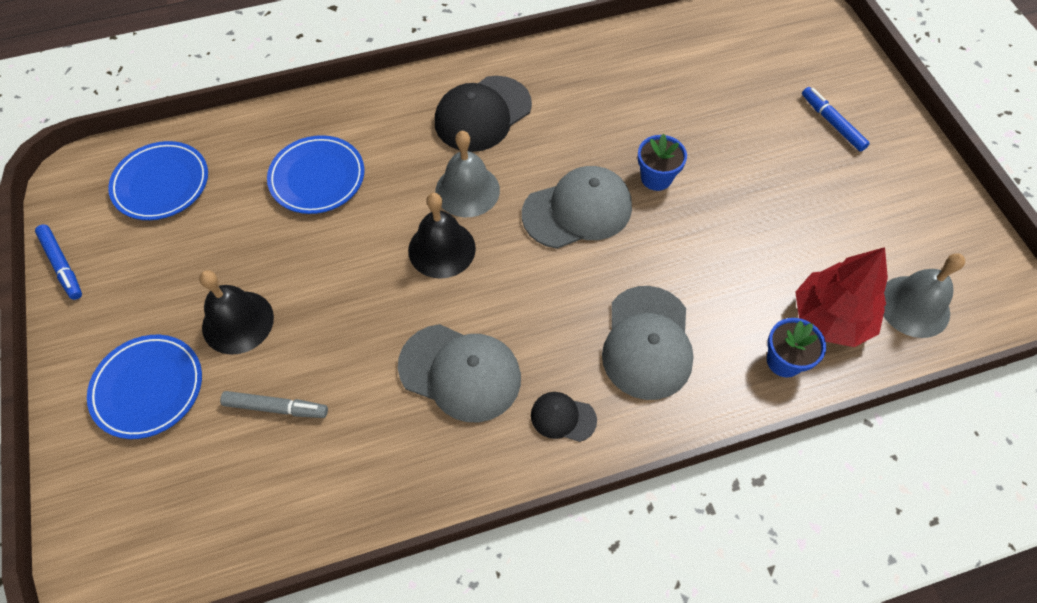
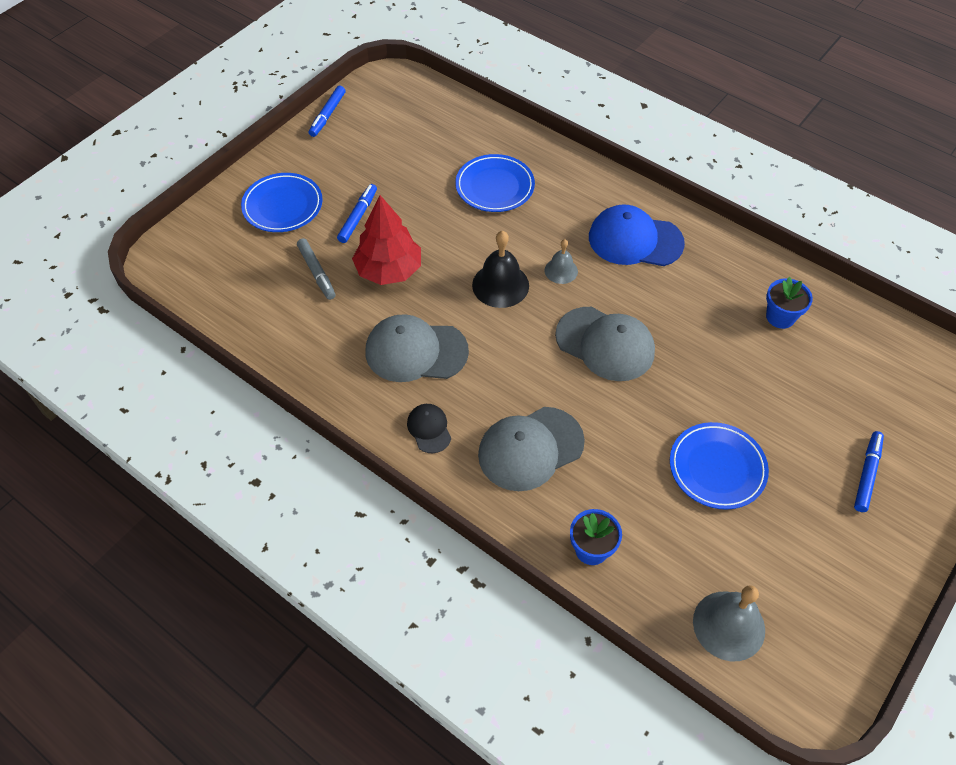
camera: 55 degrees right, 5 degrees down
(161, 184) = (420, 118): blue plate -> blue plate (717, 468)
(238, 322) = (358, 217): black bell -> blue marker
(460, 373) = (416, 351): grey cap -> grey cap turned 105 degrees clockwise
(467, 190) = (561, 270): grey bell -> grey bell, size x0.59
(482, 114) = (635, 240): black cap -> blue cap
(656, 178) = (683, 377): blue flower pot -> blue flower pot (780, 317)
(831, 318) = (660, 565): red tree -> red tree (389, 270)

